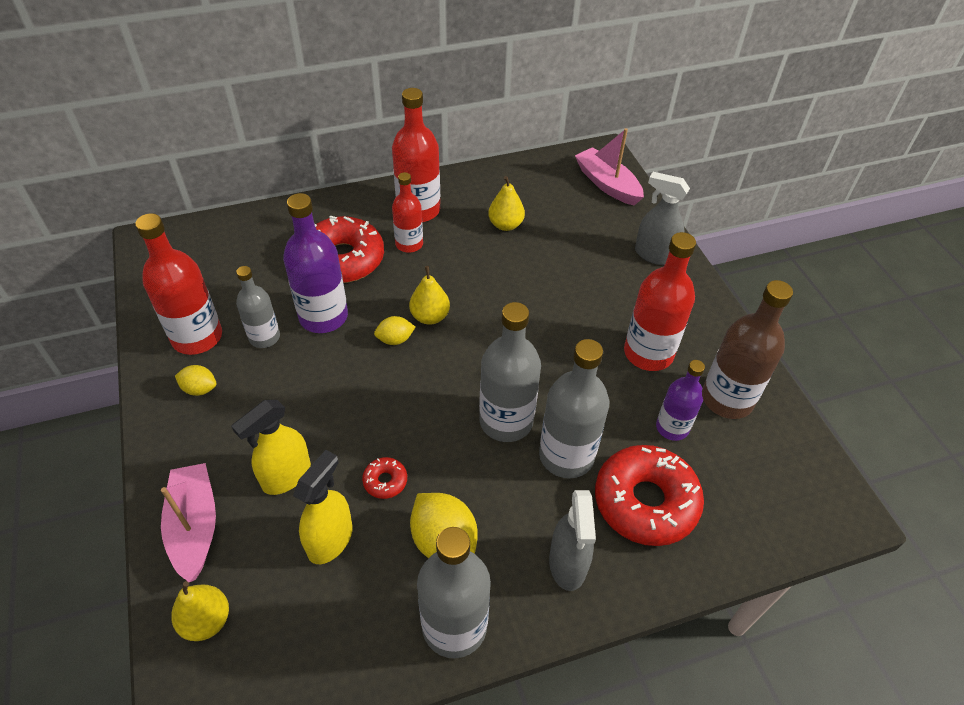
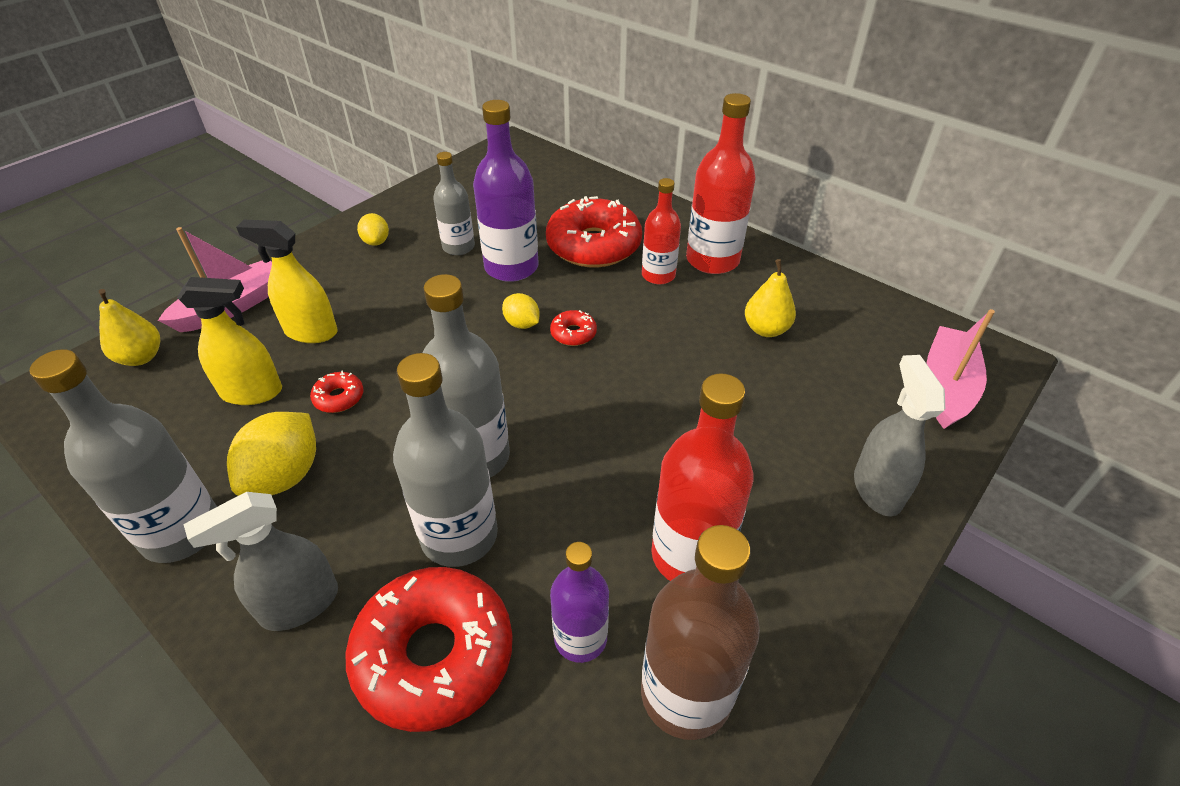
camera: 60 degrees right, 5 degrees down
(197, 337) = (430, 214): red bottle -> none
(430, 317) = (573, 333): yellow pear -> red donut

